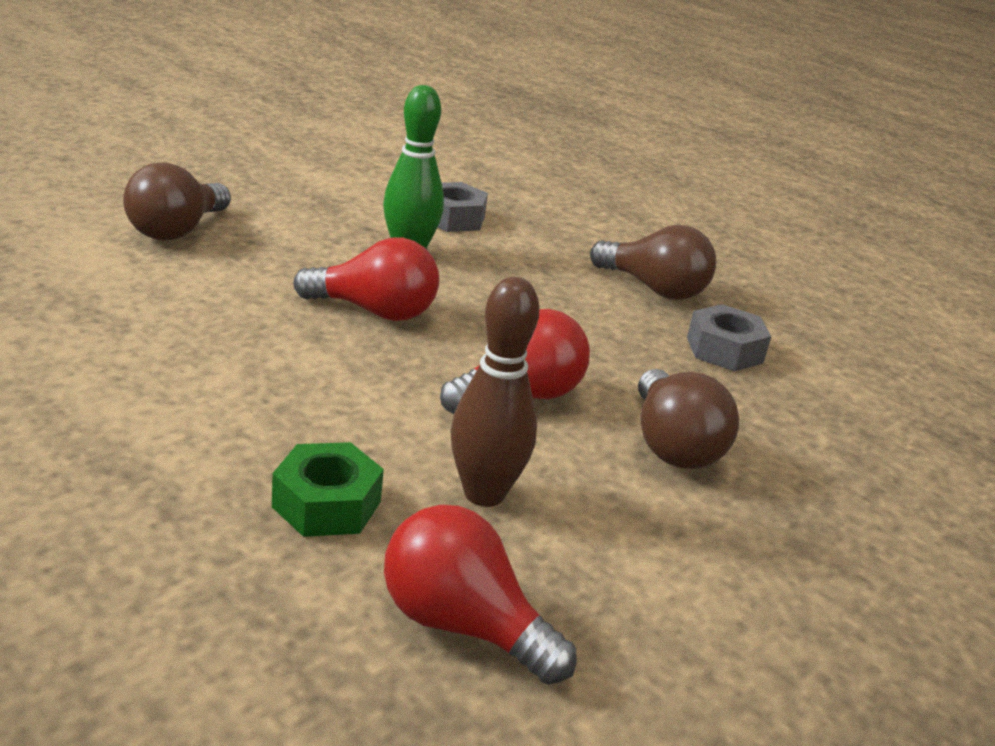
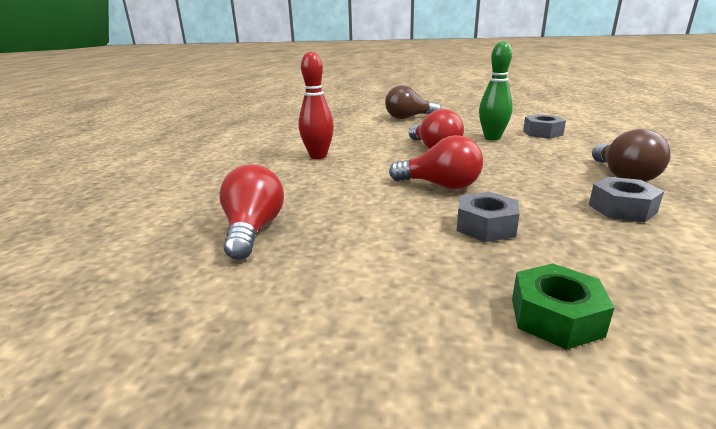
camera: 60 degrees right, 5 degrees down
(220, 411) = (318, 156): none -> red bowling pin
(327, 504) = (293, 185): green nut -> green nut (556, 317)
(484, 494) = (351, 204): brown bowling pin -> none
(672, 445) = (486, 226): brown light bulb -> grey nut

